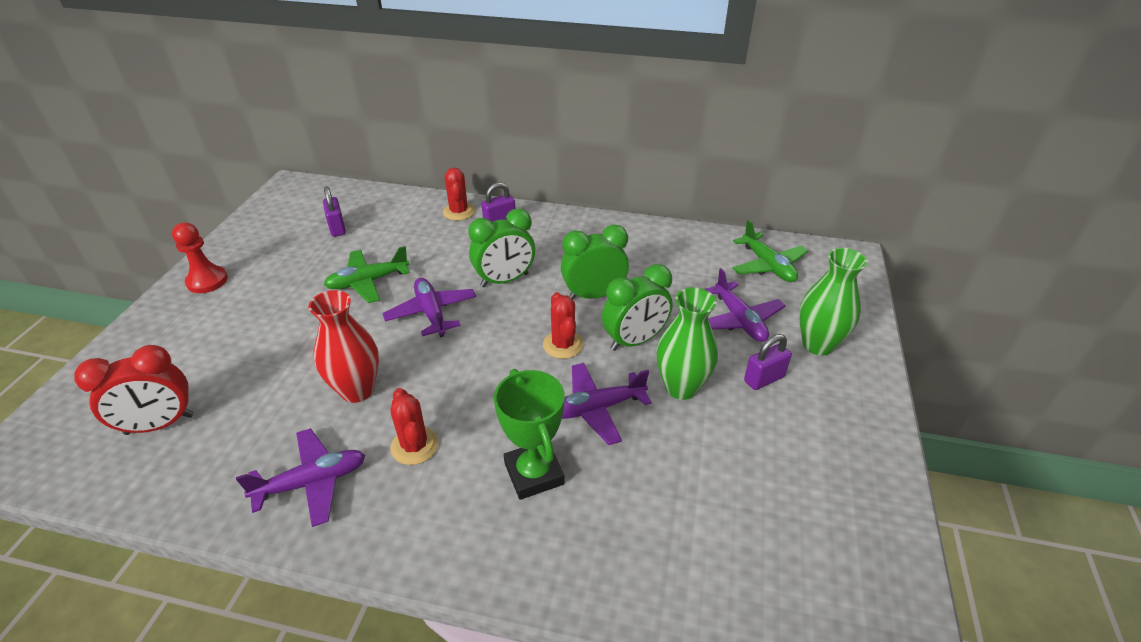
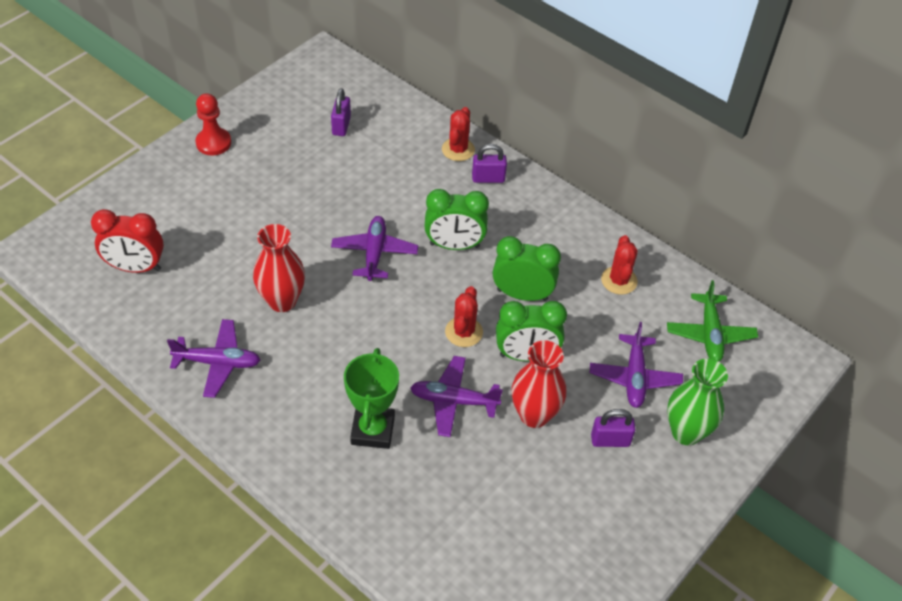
camera: 25 degrees right, 10 degrees up
(368, 282) = (339, 198): green plane -> none
(414, 446) = (300, 367): red cactus -> red cactus (619, 280)
(681, 387) = (534, 415): green vase -> red vase

